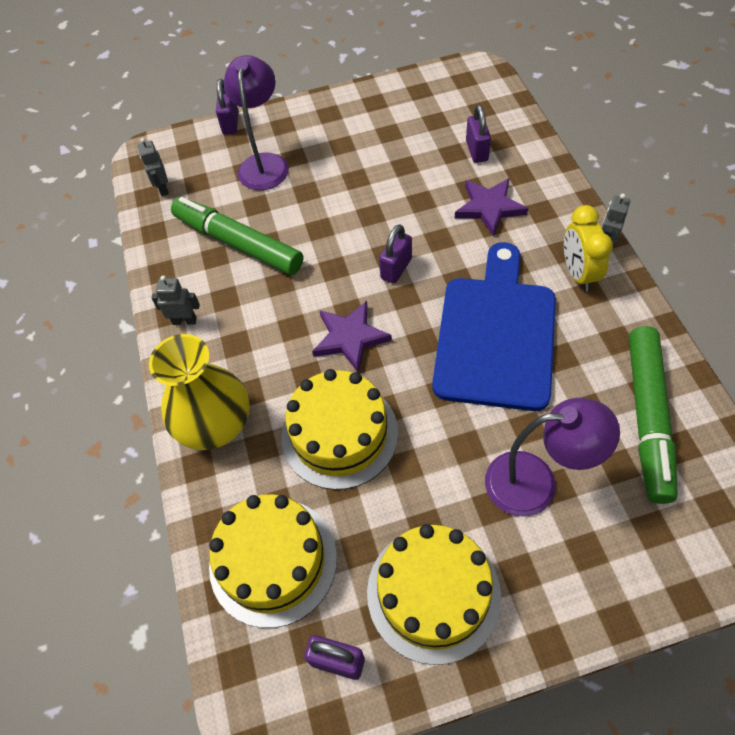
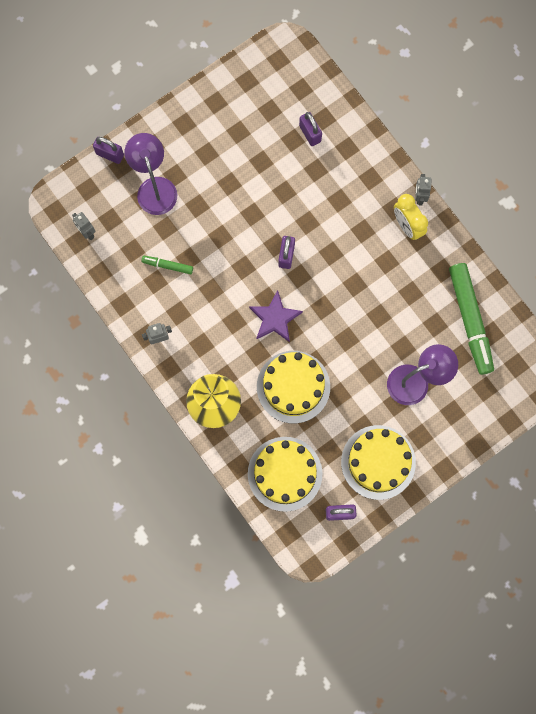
camera: 25 degrees left, 20 degrees up
(230, 124) = (110, 154): purple padlock -> purple padlock turned 45 degrees counterclockwise
(239, 244) = (168, 266): green marker -> green marker, size x0.46
(489, 208) = (334, 185): purple star -> none
(495, 335) = (367, 289): blue cutting board -> none

